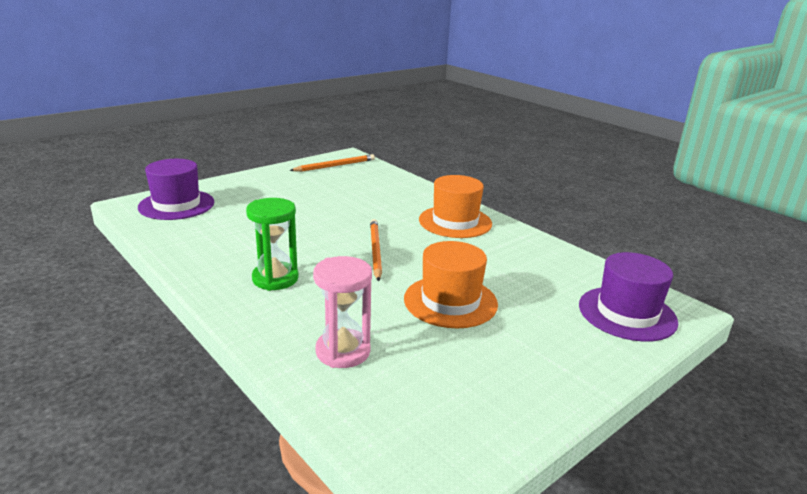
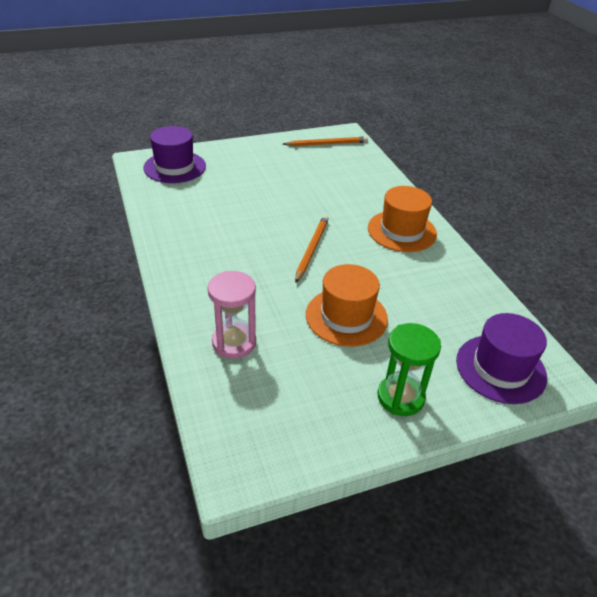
camera: 20 degrees right, 15 degrees up
(275, 279) = (216, 260): green hourglass -> green hourglass (400, 397)

